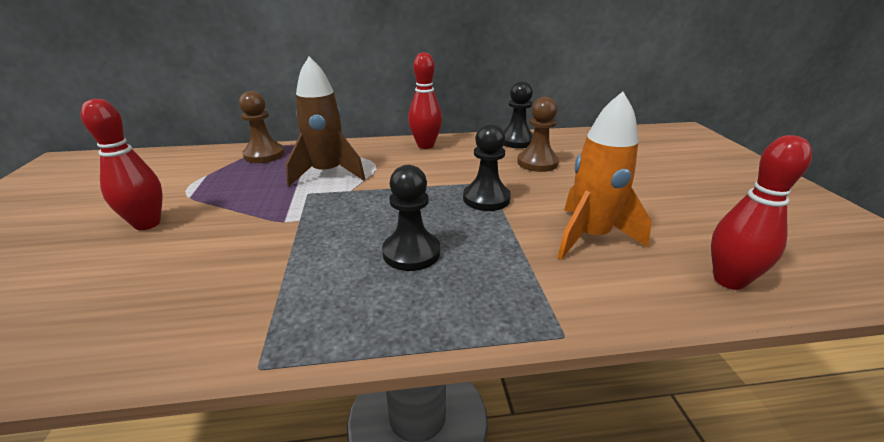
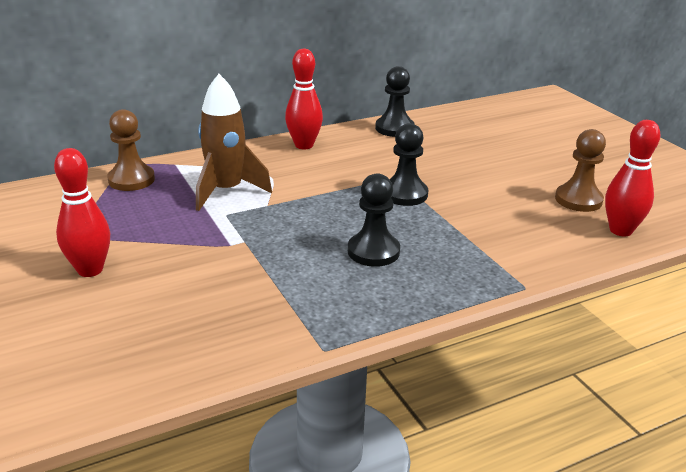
camera: 20 degrees left, 0 degrees up
(537, 163) = (429, 151): brown pawn -> brown pawn (578, 200)
(590, 237) = (510, 214): orange rocket -> none

